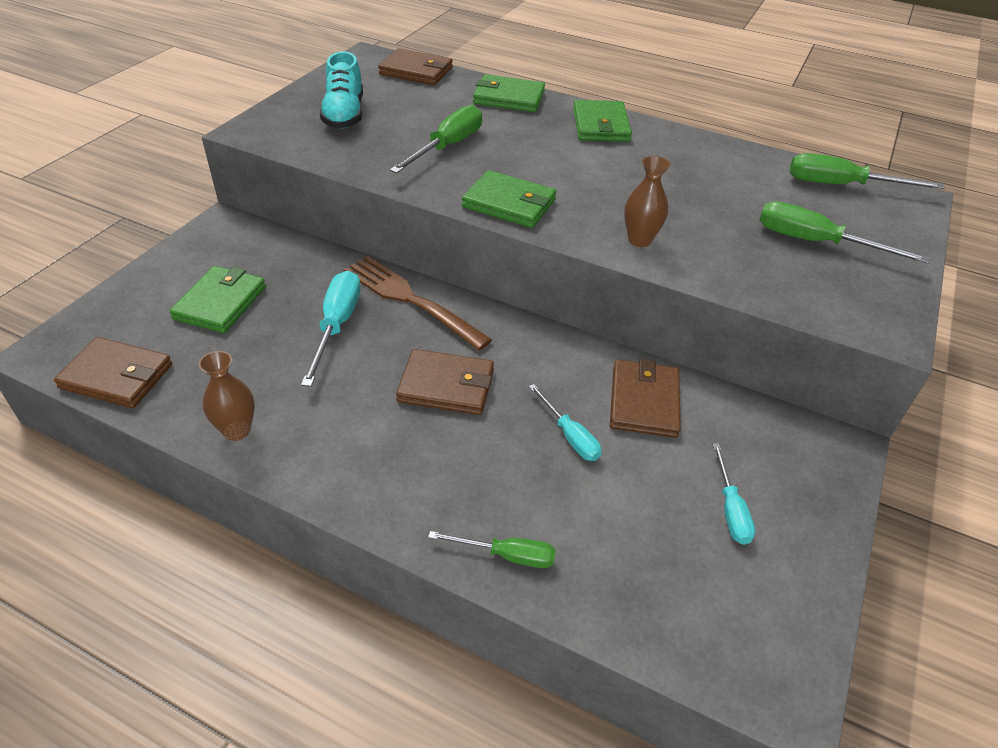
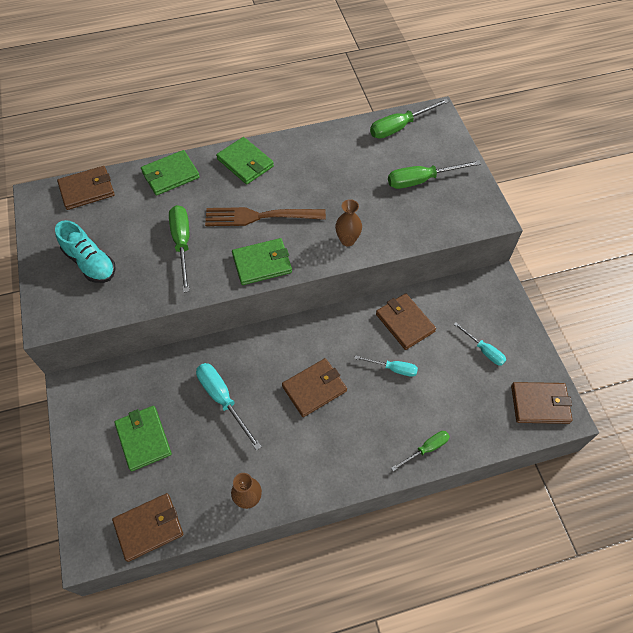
camera: 40 degrees left, 15 degrees up
(410, 300) = (241, 352): brown fork -> brown fork (260, 216)
(756, 644) = (540, 404): none -> brown wallet

